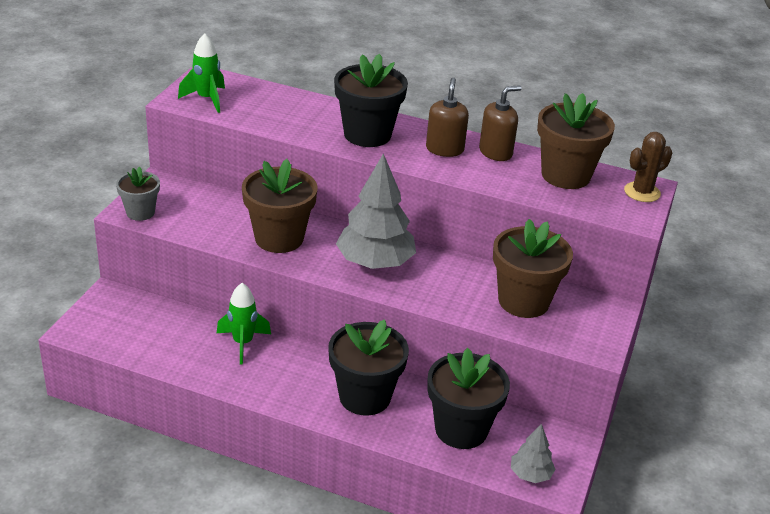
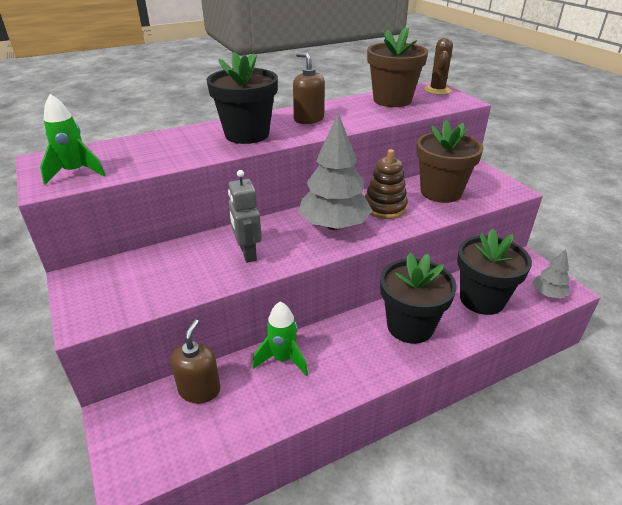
camera: 45 degrees left, 0 degrees up
(140, 212) = (98, 312): grey flower pot -> none
(279, 238) = (247, 253): brown flower pot -> grey robot
(444, 278) = (385, 207): none -> brown stacking toy
(495, 152) = (337, 107): brown soap dispenser -> brown soap dispenser (199, 390)

